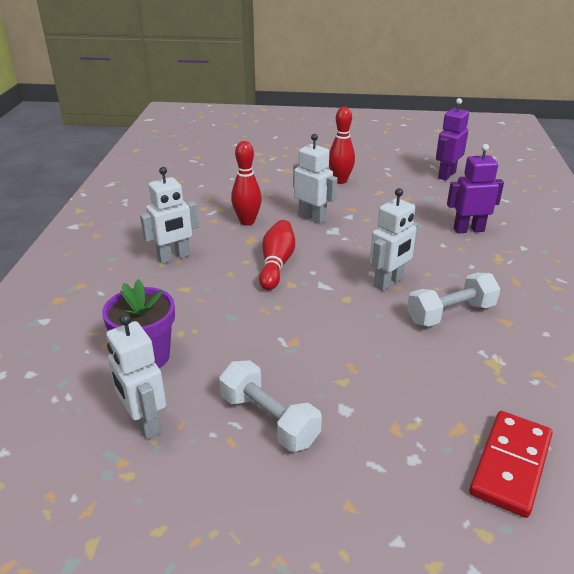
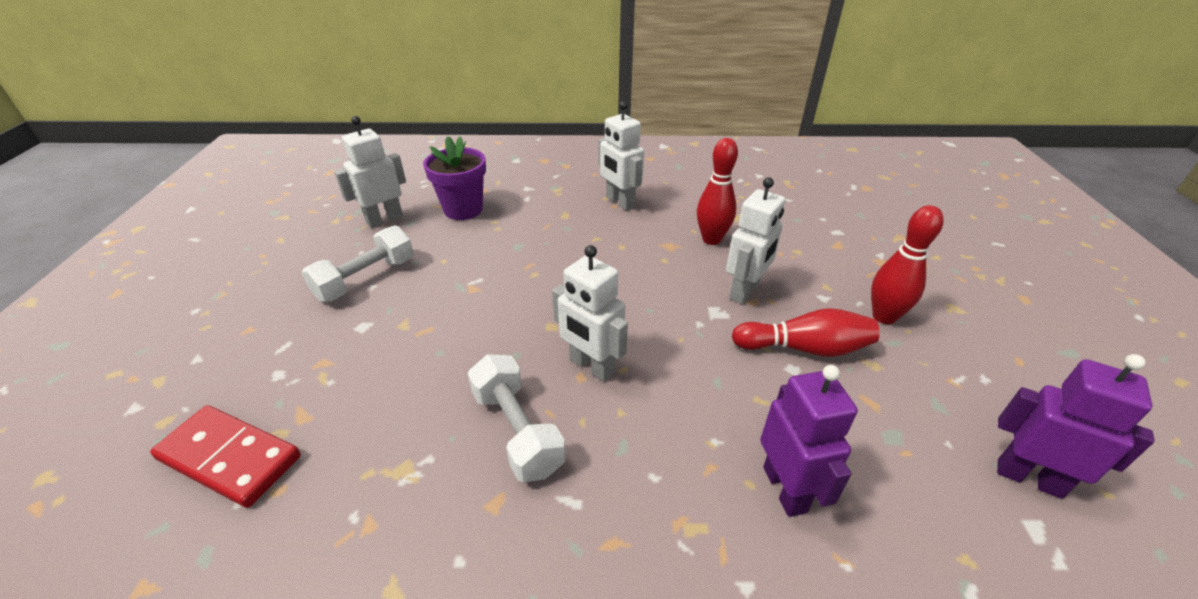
camera: 85 degrees right, 5 degrees up
(276, 264) = (619, 268): red bowling pin -> red bowling pin (804, 348)

